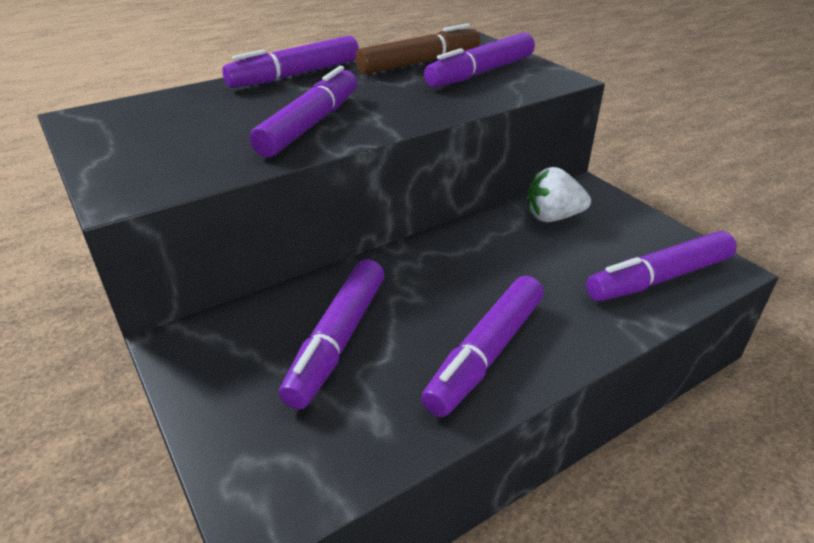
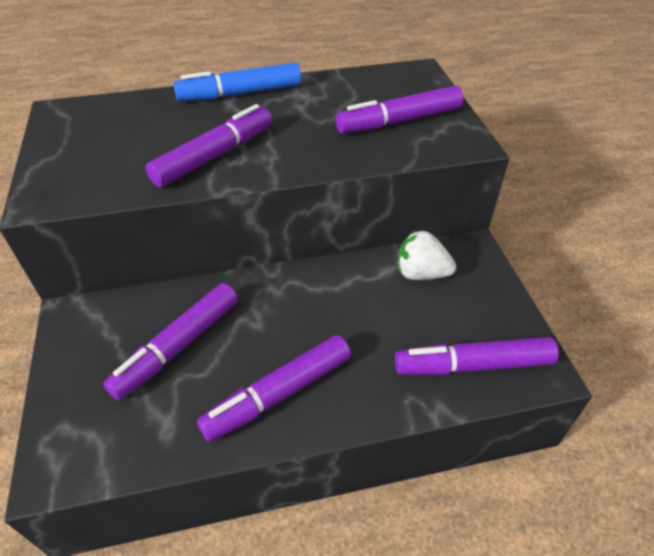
camera: 20 degrees right, 10 degrees up
(296, 75) = (240, 93): purple marker -> blue marker
(419, 63) = (353, 98): brown marker -> none

